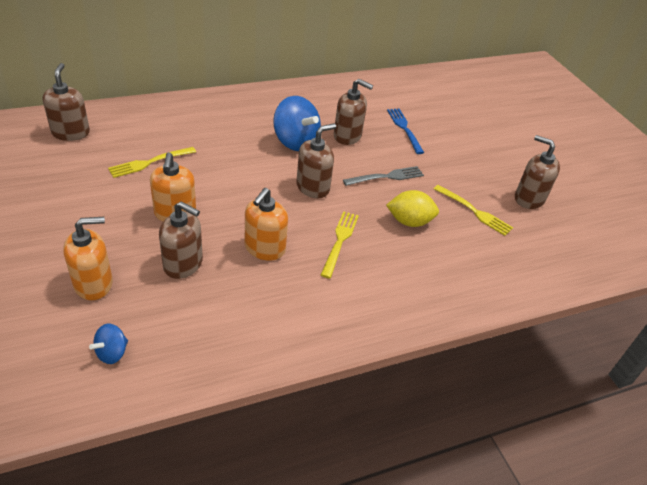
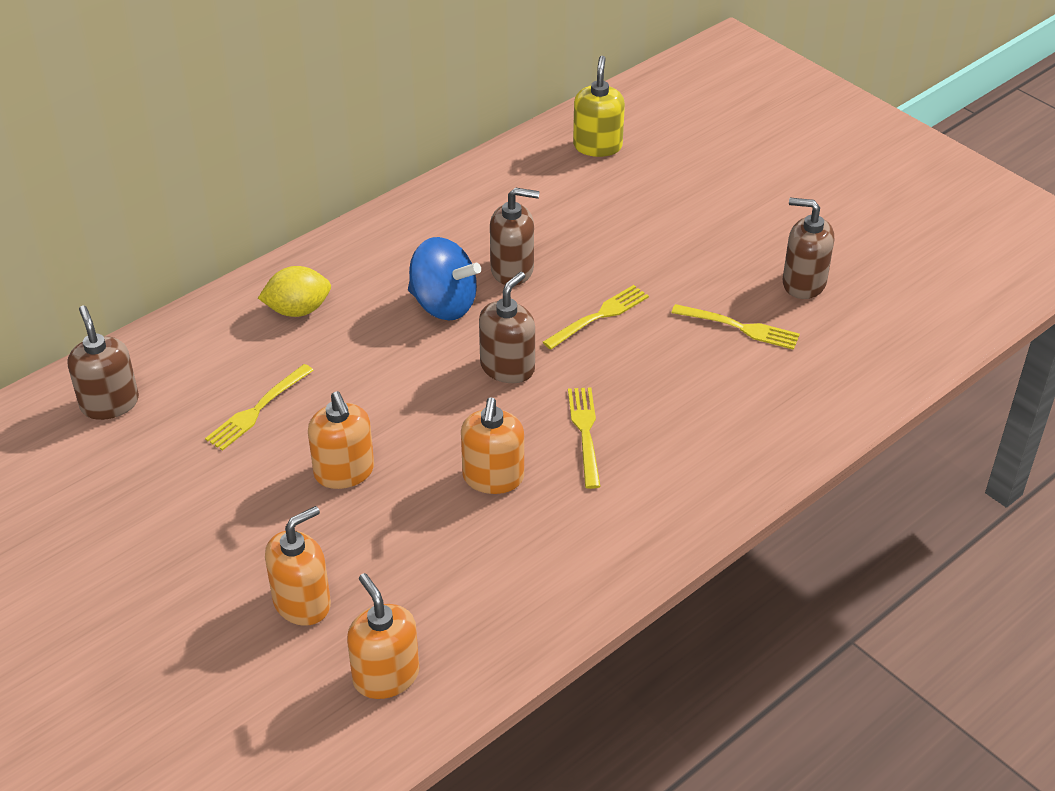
camera: 15 degrees left, 0 degrees up
(112, 353) = (386, 676): blue spinning top -> orange soap dispenser
(183, 264) = (400, 536): brown soap dispenser -> none
(386, 177) = (599, 316): grey fork -> yellow fork
(404, 129) = (587, 230): blue fork -> none
(409, 221) = (662, 373): yellow lemon -> yellow lemon (298, 310)
(434, 89) = (597, 146): none -> yellow soap dispenser

